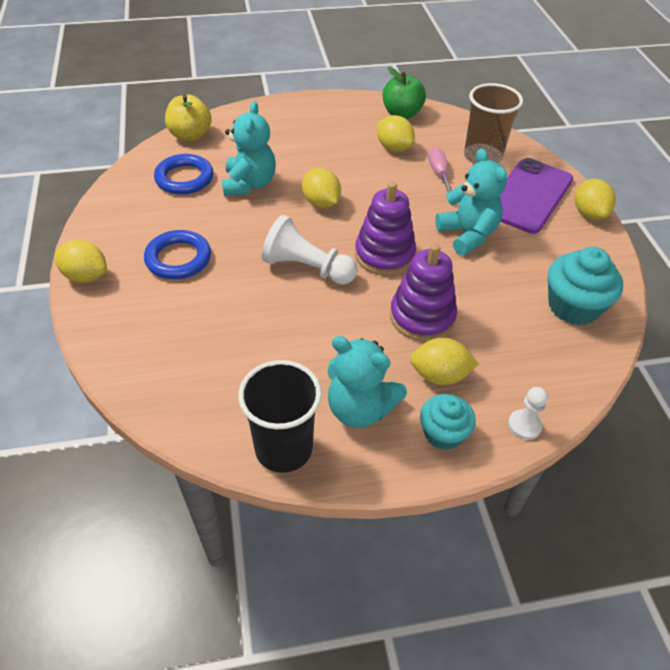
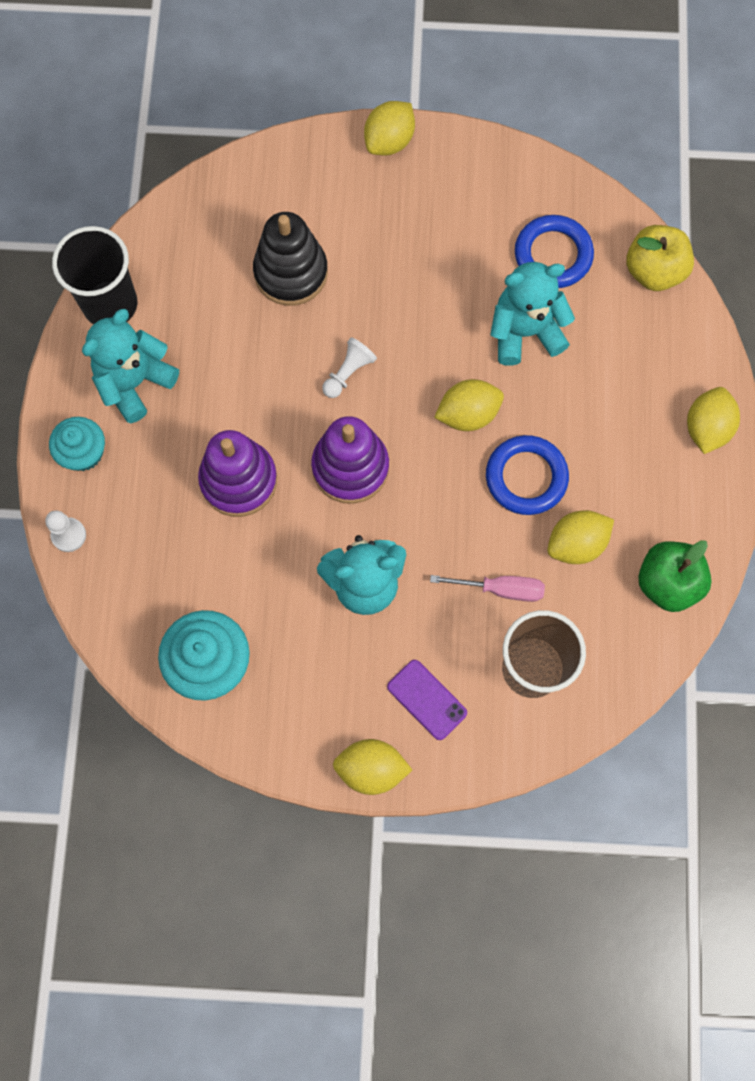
camera: 105 degrees right, 25 degrees up
(178, 259) = (397, 236): blue ring -> blue ring (526, 477)
(223, 318) = (291, 272): none -> black stacking toy
(249, 184) = (525, 332): turquoise teddy bear -> turquoise teddy bear turned 150 degrees clockwise
(307, 268) = (348, 373): white pawn -> white pawn, size x0.55
(439, 375) = (153, 472): yellow lemon -> yellow lemon (706, 428)
(529, 196) = (426, 700): purple phone -> purple phone, size x0.50

